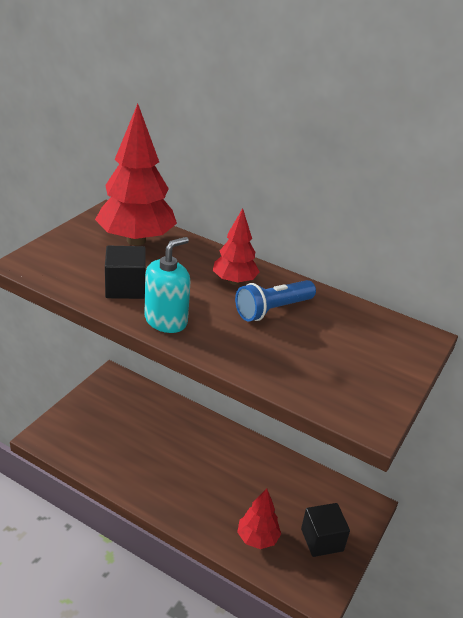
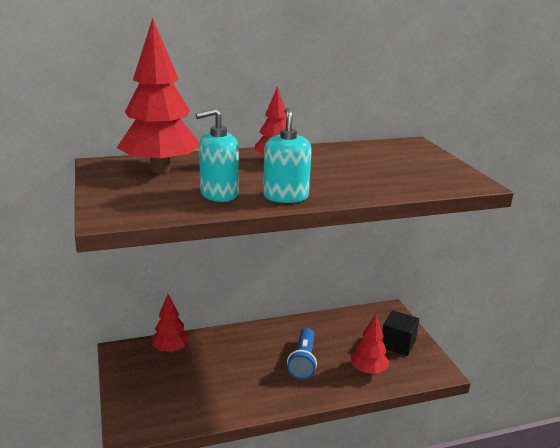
camera: 45 degrees left, 10 degrees down
(125, 288) = (218, 194): black cube -> turquoise soap dispenser
(143, 400) = (170, 349): none -> red tree
(272, 310) = (326, 164): blue flashlight -> blue flashlight (303, 361)

